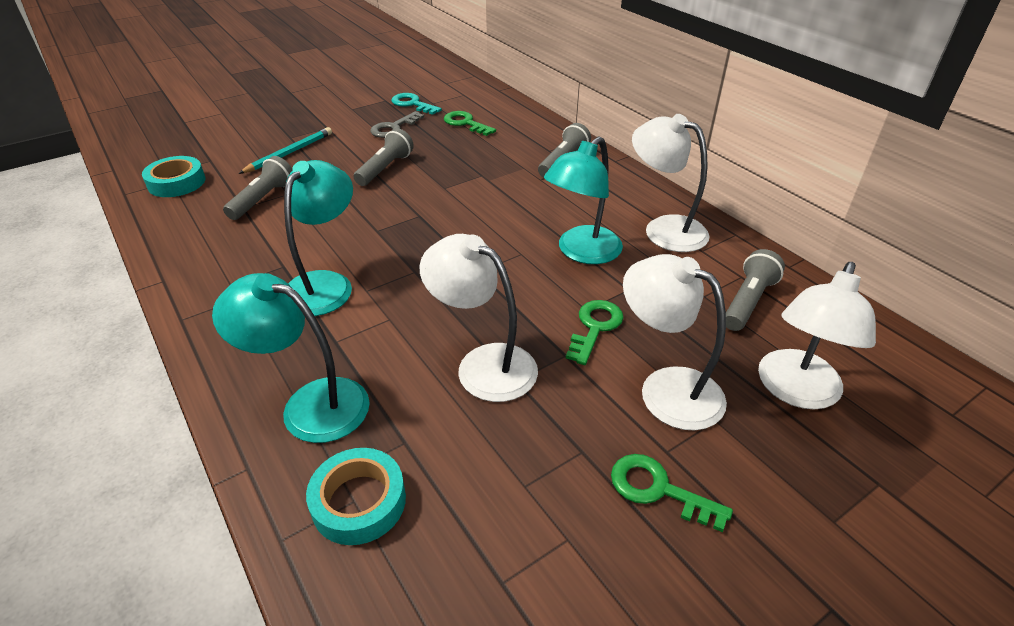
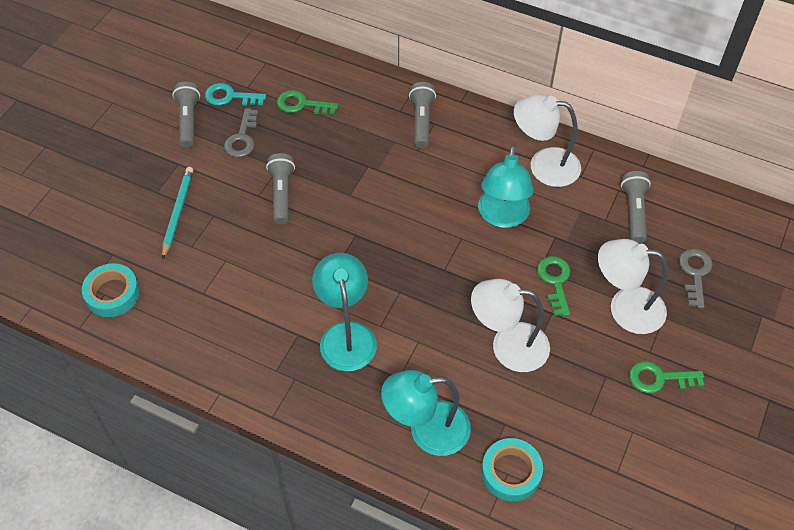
camera: 30 degrees left, 15 degrees up
(263, 199) = (211, 276): grey flashlight -> grey flashlight (188, 120)
(795, 391) = (695, 273): white lamp -> grey key

